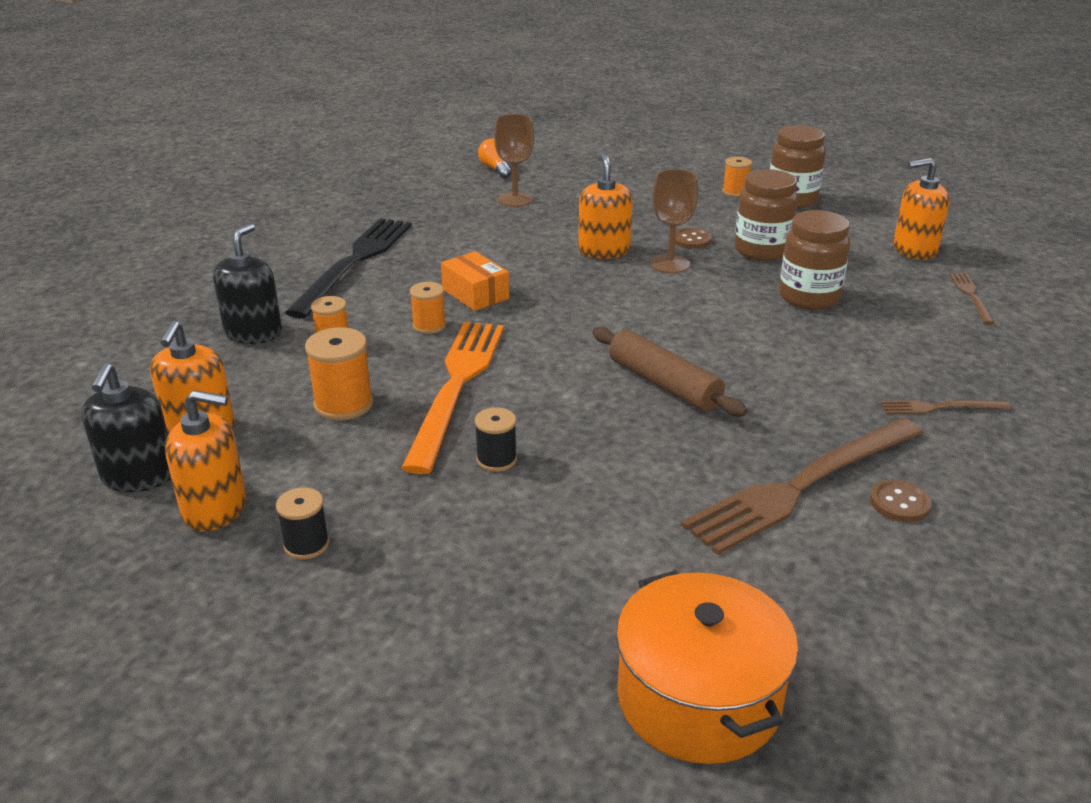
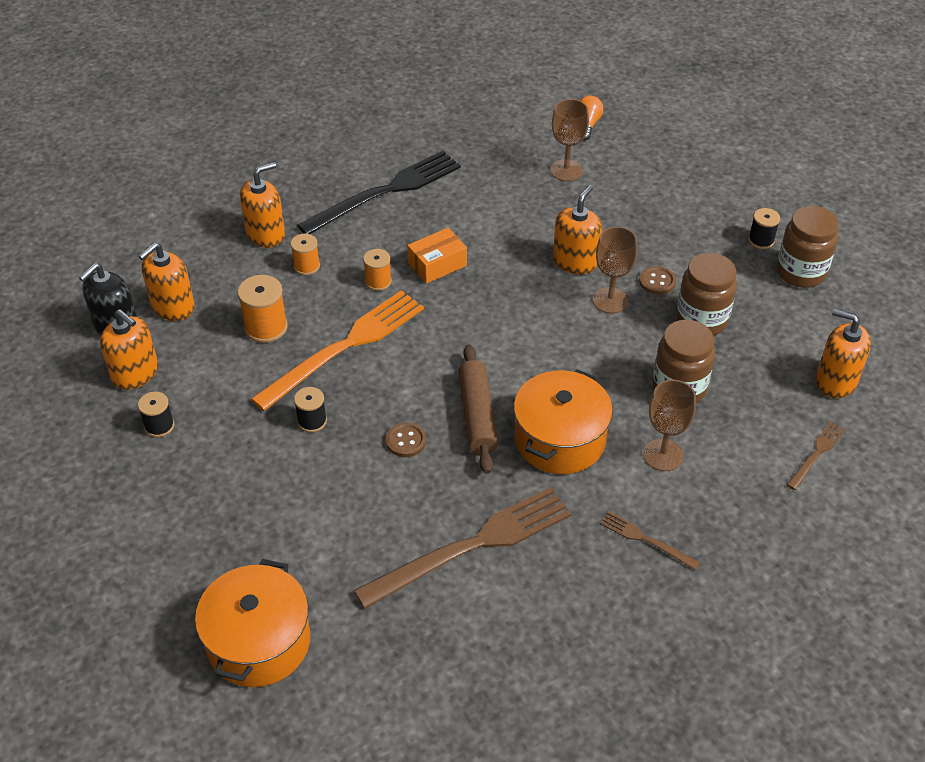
camera: 35 degrees right, 15 degrees up
(253, 333) = (266, 234): black soap dispenser -> orange soap dispenser
(475, 294) = (437, 264): orange box -> orange box turned 60 degrees clockwise
(735, 192) = (761, 240): orange spool -> black spool
(763, 370) = (560, 439): none -> orange pot
(802, 485) = (472, 546): brown fork -> brown fork turned 150 degrees clockwise
(863, 344) = (663, 455): none -> brown goblet
(899, 503) = (518, 595): brown button -> brown button (406, 441)

